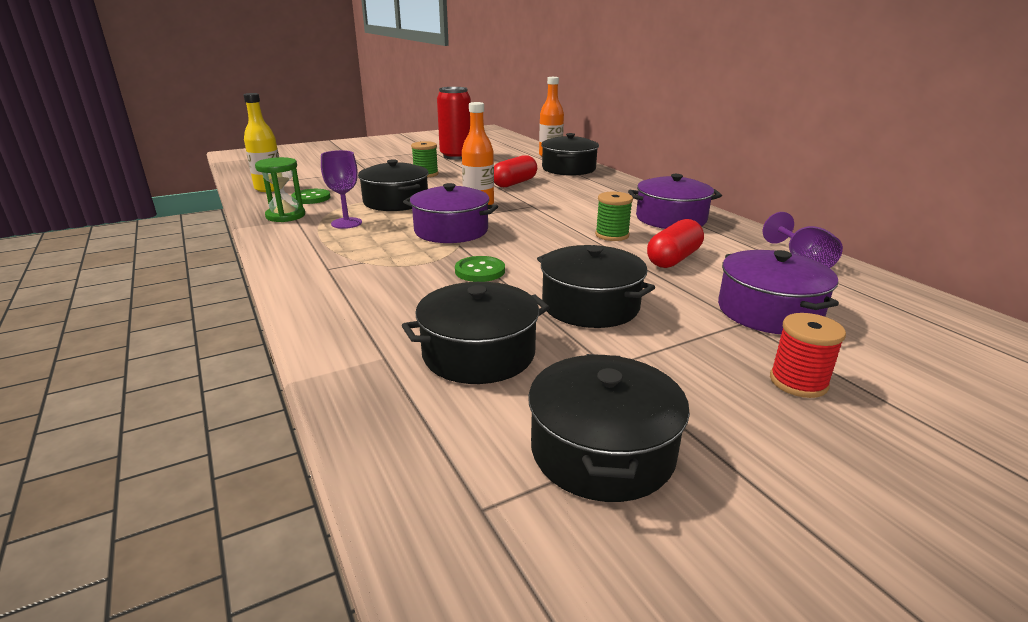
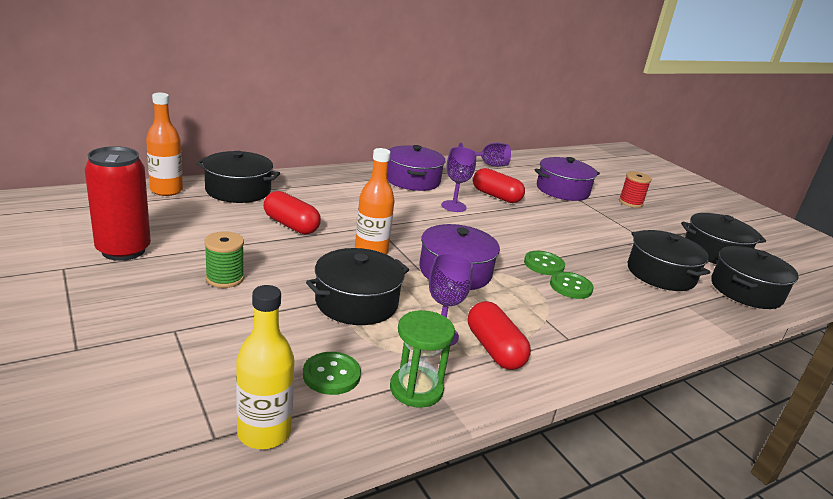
camera: 95 degrees left, 0 degrees up
(322, 239) = (494, 349): none -> red capsule
(428, 280) = (571, 287): none -> green button
(590, 305) = (580, 233): black pot -> black pot (746, 291)
(612, 235) = (454, 206): green spool -> purple goblet

